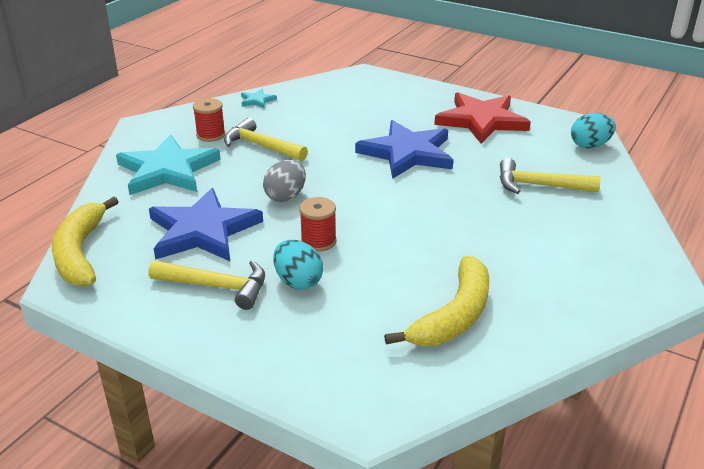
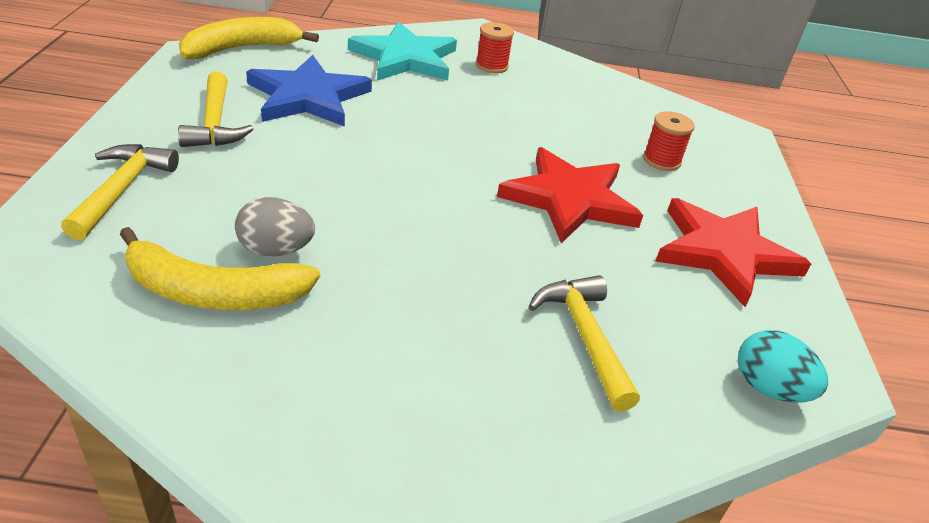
camera: 60 degrees right, 5 degrees up
(257, 100) = (591, 77): turquoise star -> none
(261, 146) = (495, 97): yellow hammer -> yellow hammer (122, 190)
(286, 196) = (403, 131): grey egg -> grey egg (276, 250)
(298, 281) = (242, 167): turquoise egg -> none
(318, 241) = (325, 167): red spool -> red spool (661, 160)
(407, 153) = (569, 199): blue star -> red star

